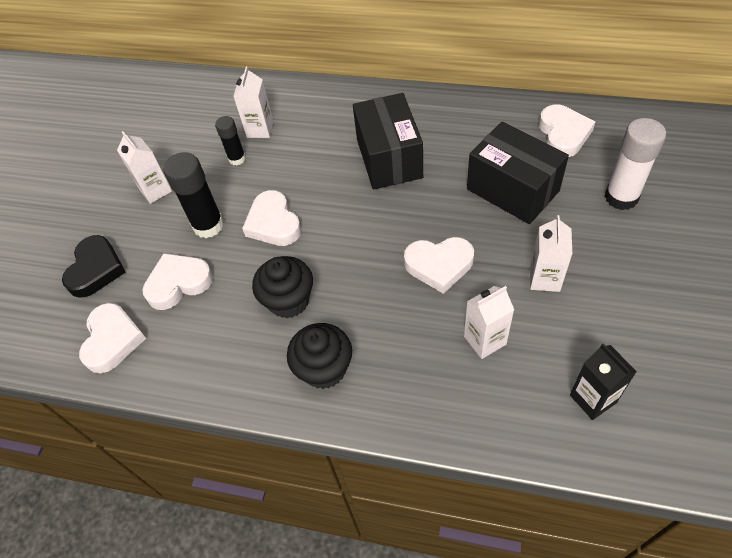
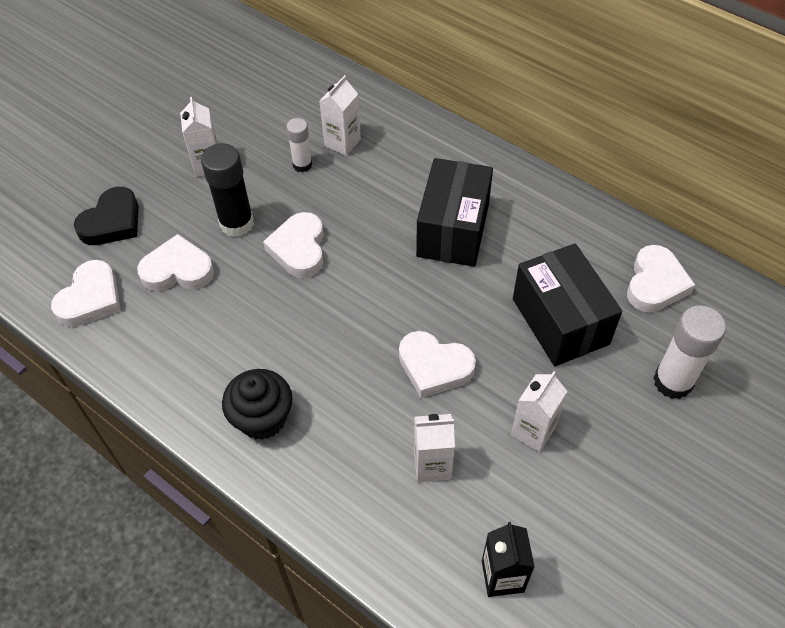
camera: 20 degrees right, 0 degrees up
(237, 159) = (302, 165): black glue stick -> white glue stick
(288, 300) = (268, 335): black cupcake -> none

